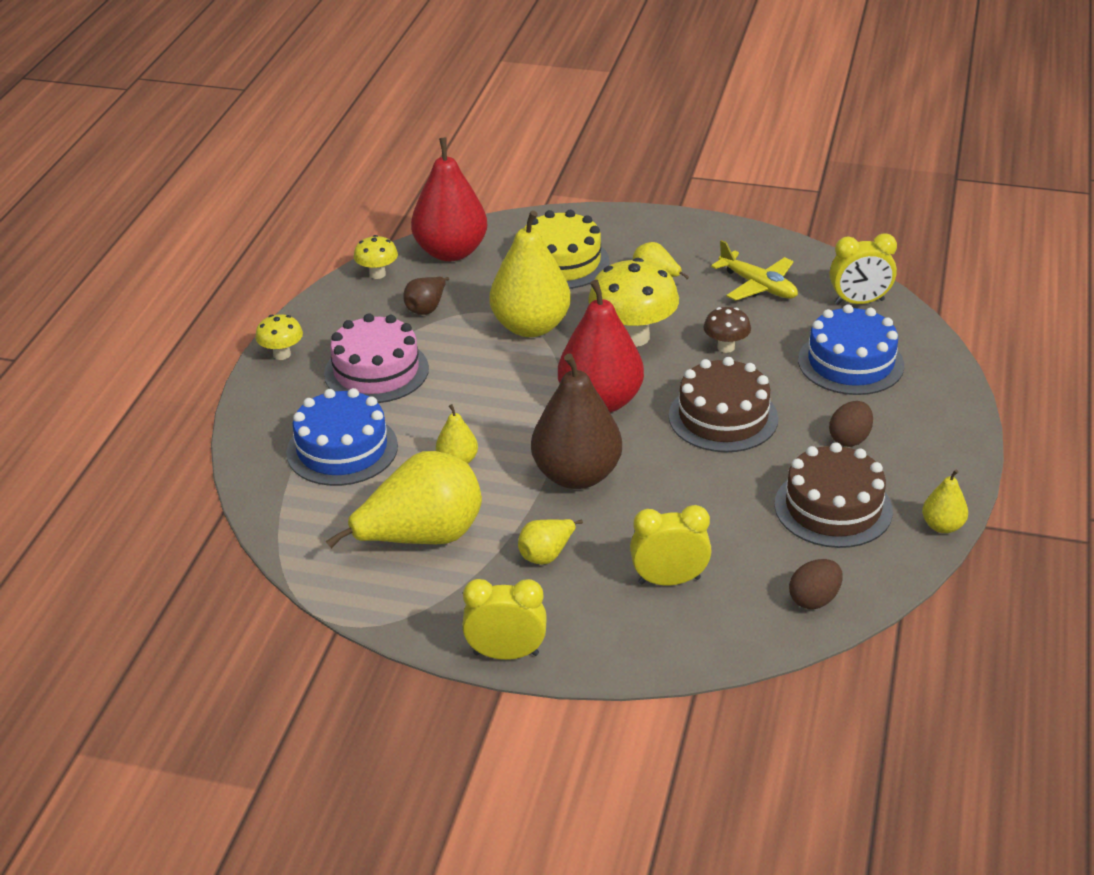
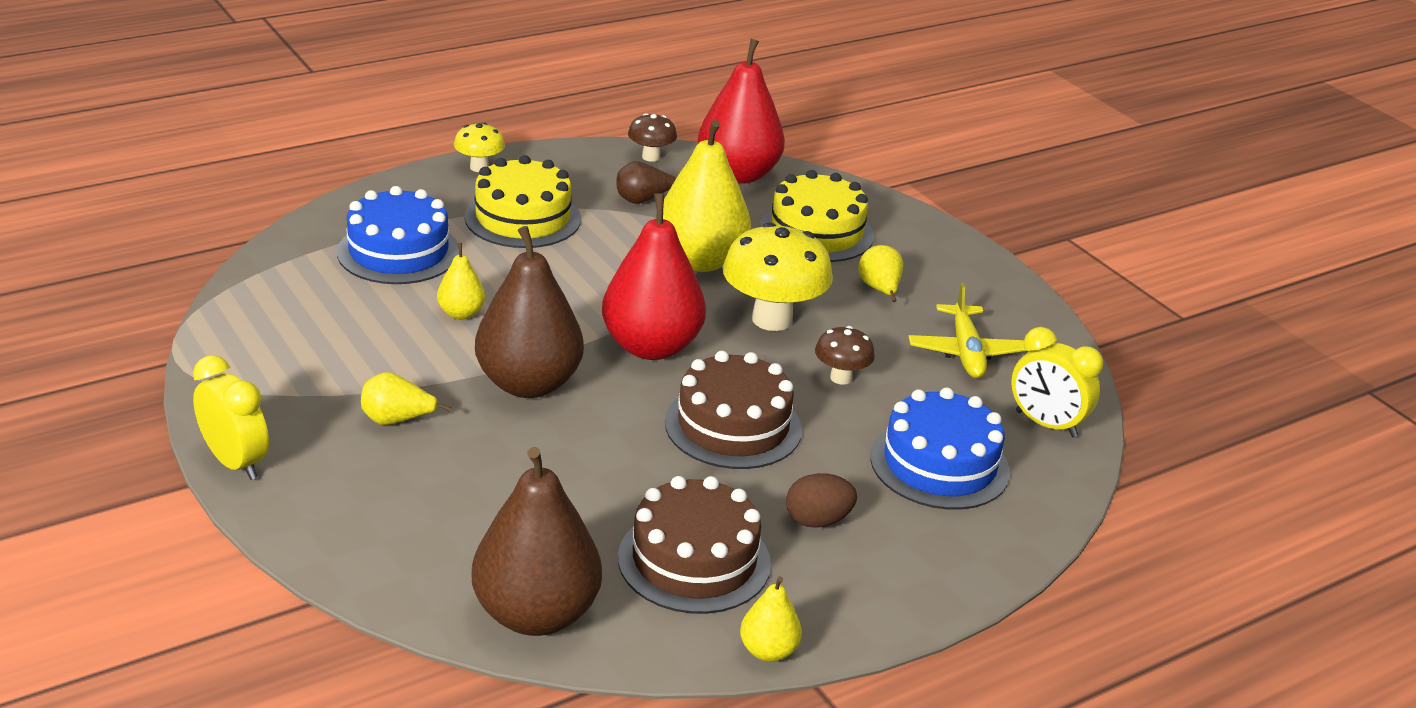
camera: 40 degrees right, 5 degrees down
(376, 371) = (523, 218): pink cake -> yellow cake
(377, 274) = (651, 157): yellow mushroom -> brown mushroom
(421, 538) = (335, 345): yellow pear -> none
(669, 580) = (449, 508): yellow clock -> none
(814, 599) = (535, 614): brown egg -> brown pear

